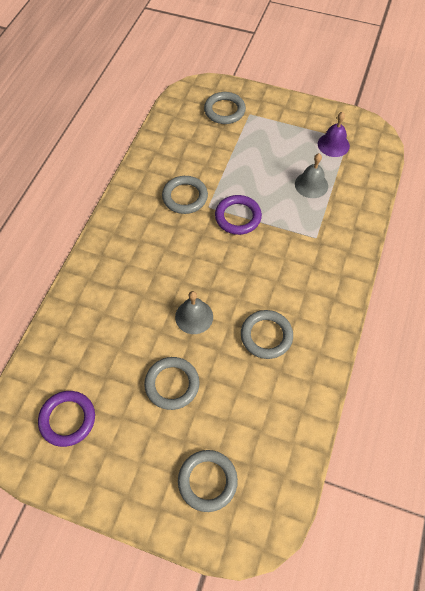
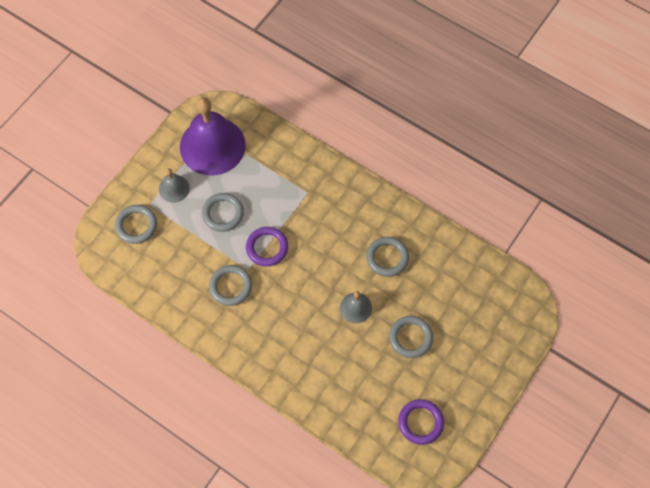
camera: 75 degrees left, 5 degrees up
(207, 481) = (490, 329): grey ring -> grey ring (223, 213)
(311, 185) = (251, 178): grey bell -> grey bell (174, 188)
(333, 144) = (212, 146): purple bell -> purple bell, size x2.18

